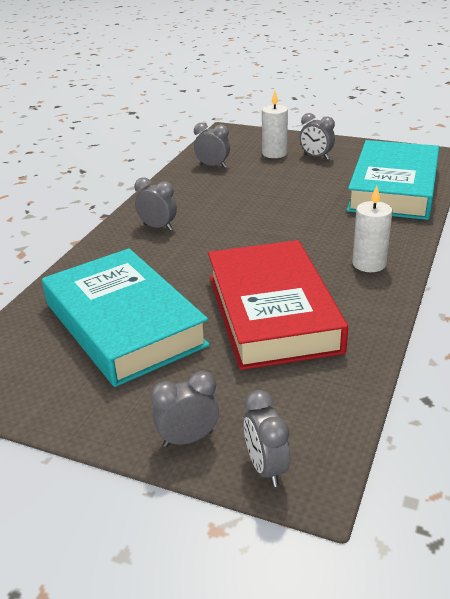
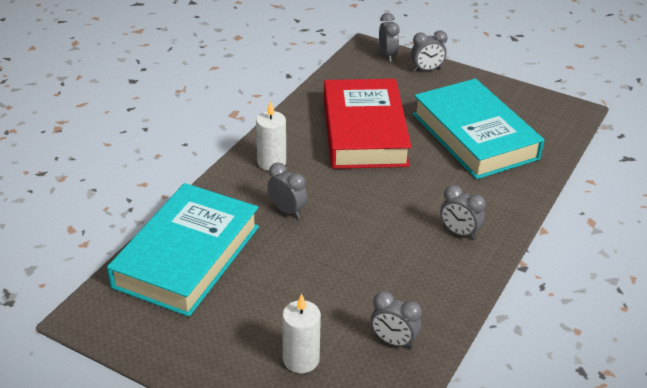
camera: 175 degrees left, 5 degrees up
(316, 157) = (246, 340): grey clock -> grey clock (287, 211)

